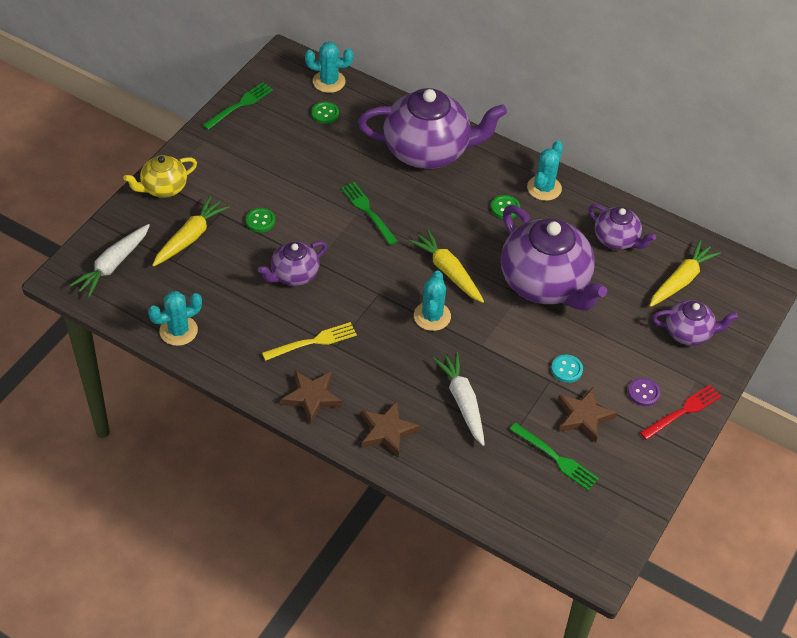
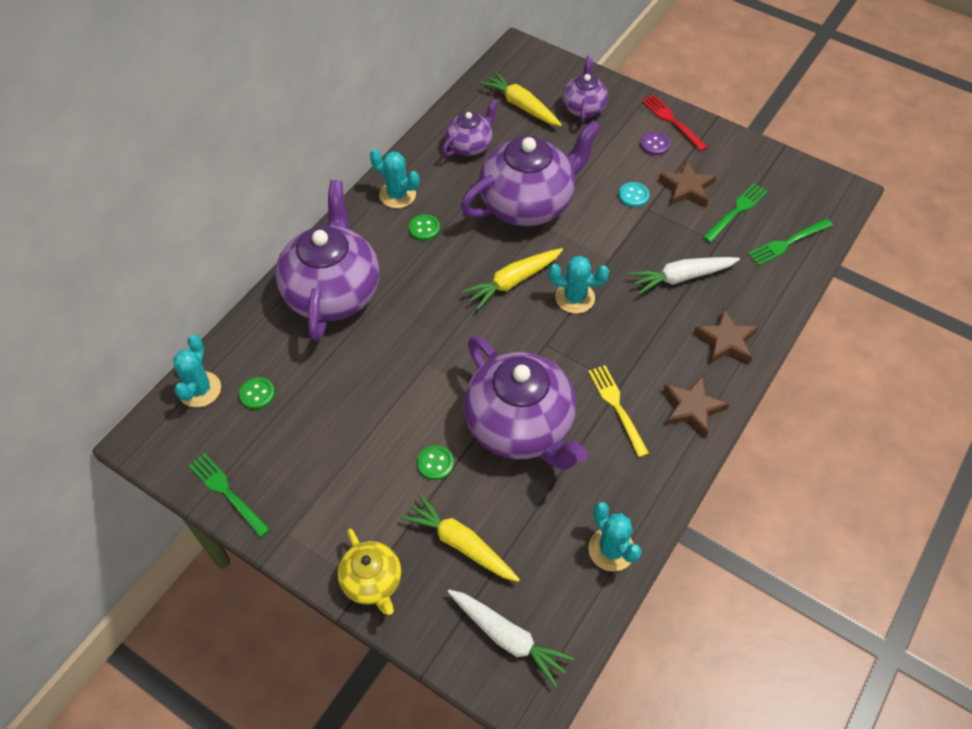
camera: 85 degrees left, 5 degrees up
(294, 275) = (520, 426): purple teapot -> purple teapot, size x1.93
(368, 211) = (424, 352): green fork -> green fork (787, 243)

